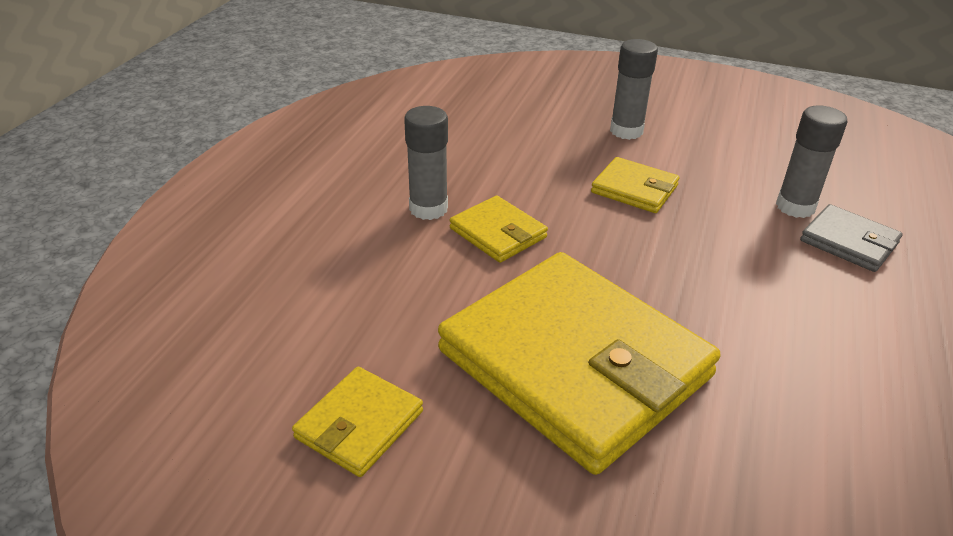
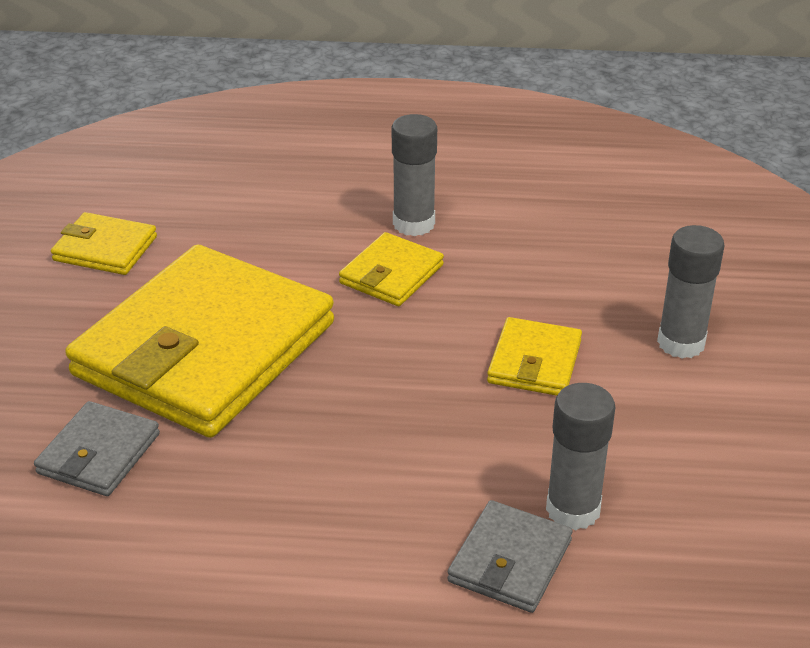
camera: 75 degrees right, 0 degrees up
(728, 463) = (99, 454): none -> grey wallet

